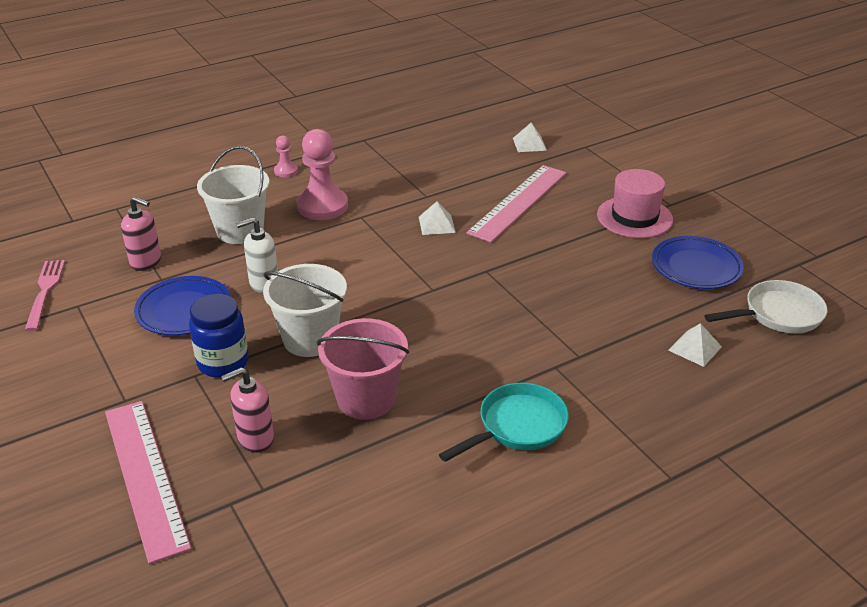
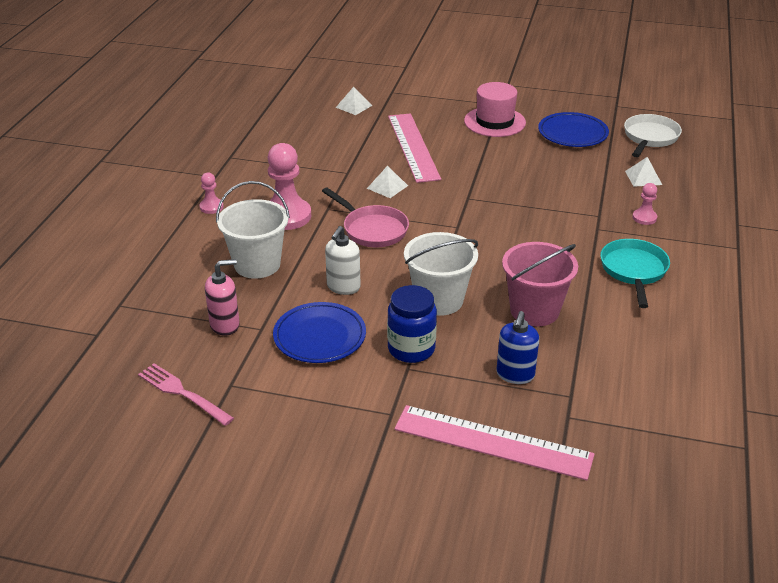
camera: 45 degrees left, 0 degrees up
(255, 438) = (515, 375): pink soap dispenser -> blue soap dispenser
(363, 252) = (372, 229): none -> pink pan
(622, 386) = (644, 218): none -> pink pawn

